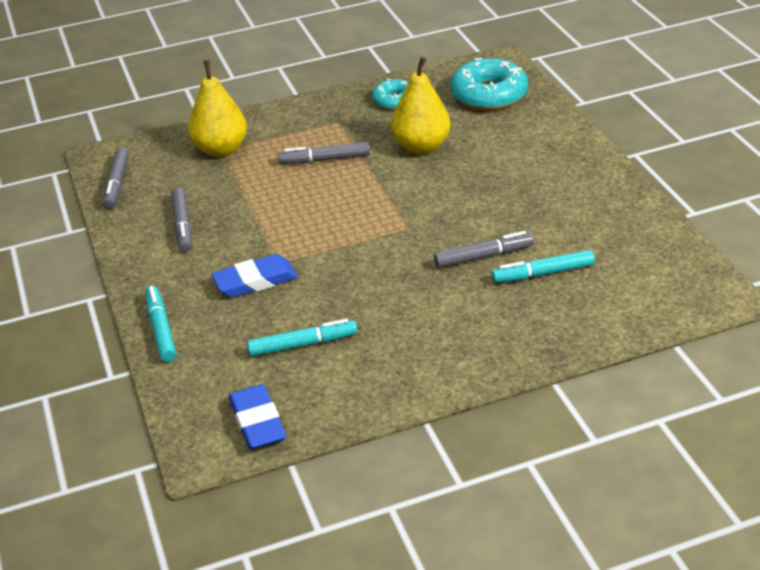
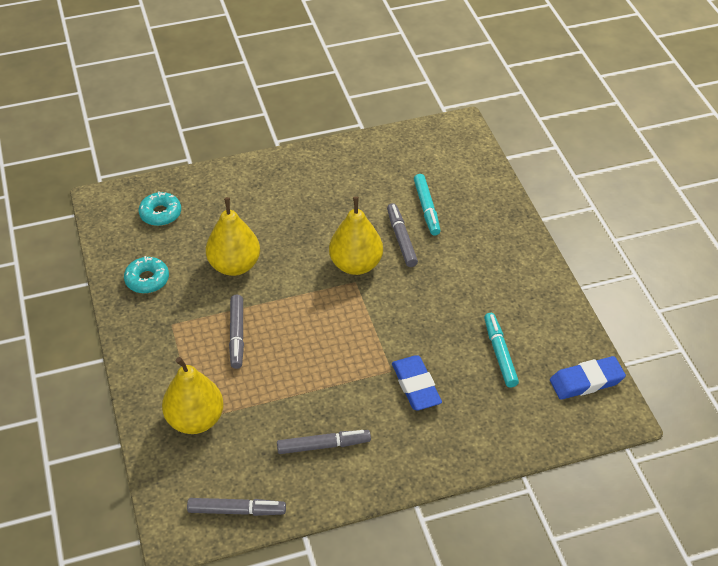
camera: 90 degrees left, 10 degrees up
(161, 329) = (475, 452): turquoise marker -> none
(435, 225) = (356, 264): none -> yellow pear
(489, 95) = (160, 213): turquoise donut -> turquoise donut, size x0.59

